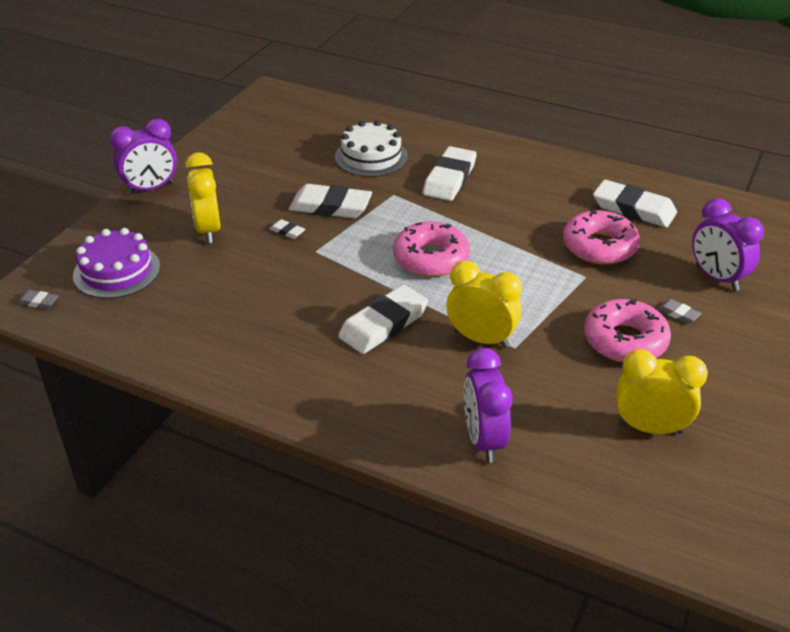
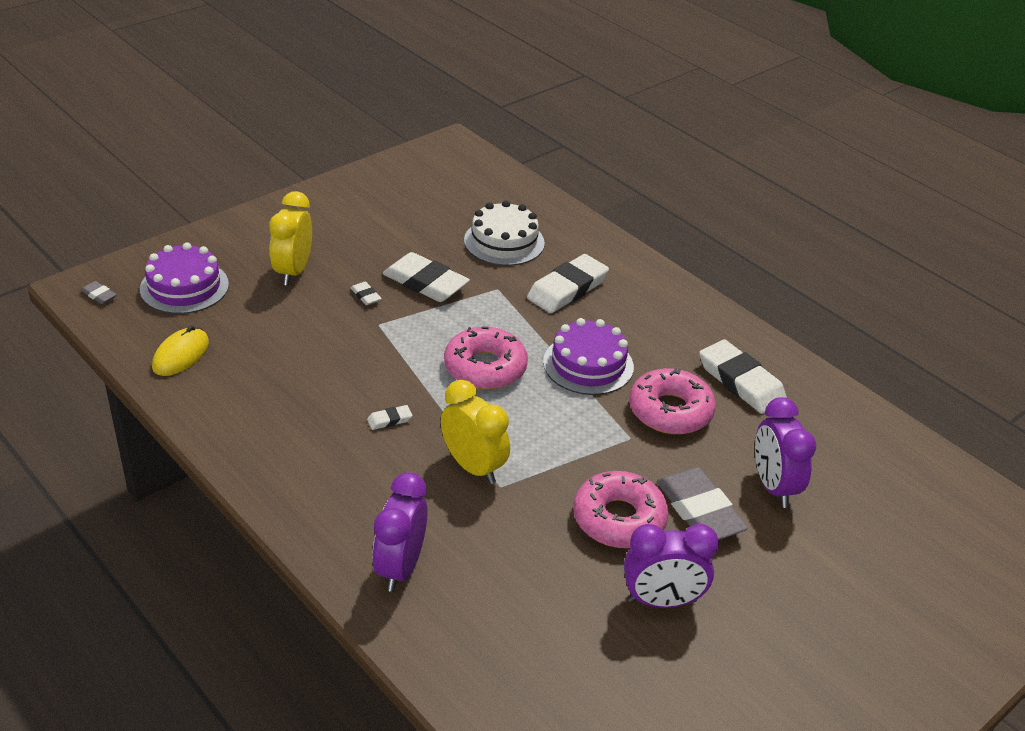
camera: 20 degrees right, 0 degrees up
(150, 188) = (269, 213): purple clock -> purple clock (662, 601)
(156, 329) = (181, 355): none -> yellow mouse
(383, 324) = (389, 420): white eraser -> white eraser, size x0.44
(510, 231) = (588, 364): none -> purple cake
(650, 428) = (574, 616): yellow clock -> none
(678, 313) = (699, 510): grey eraser -> grey eraser, size x2.29

